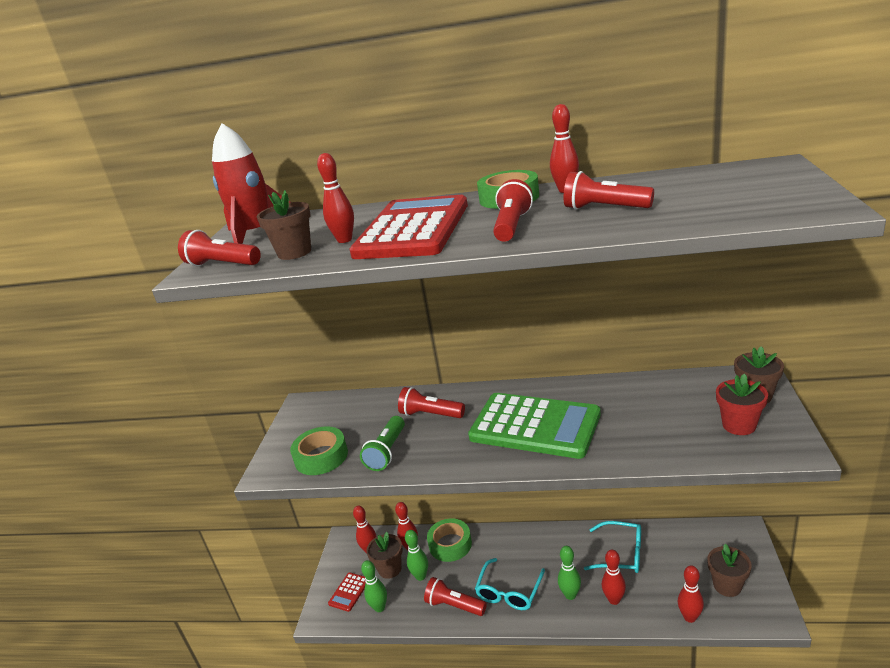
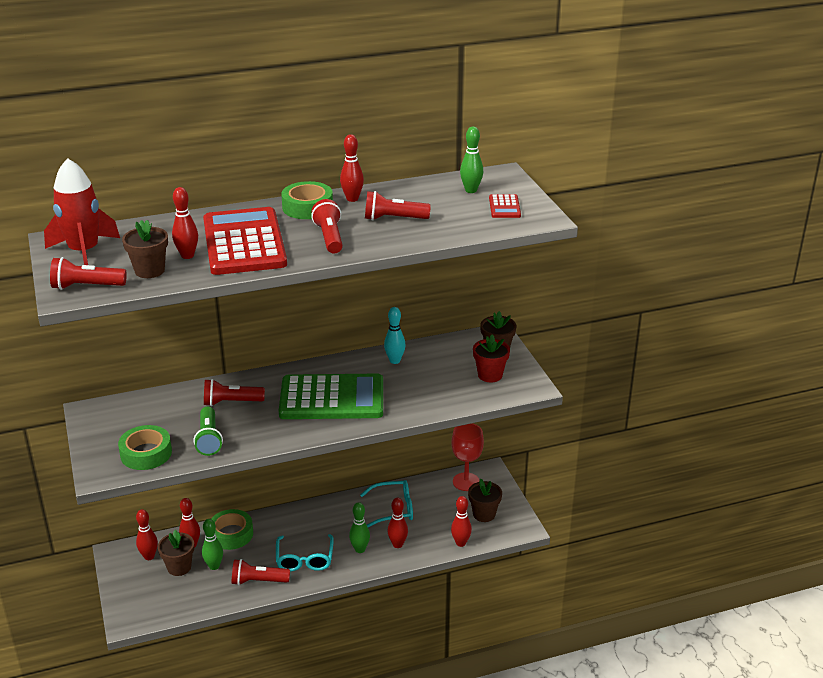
camera: 30 degrees left, 5 degrees up
(349, 592) = (146, 595): red calculator -> red calculator (504, 207)
(379, 607) = (185, 600): green bowling pin -> green bowling pin (471, 190)
(623, 392) = (394, 361): none -> turquoise bowling pin
(713, 539) = (466, 482): none -> red goblet

